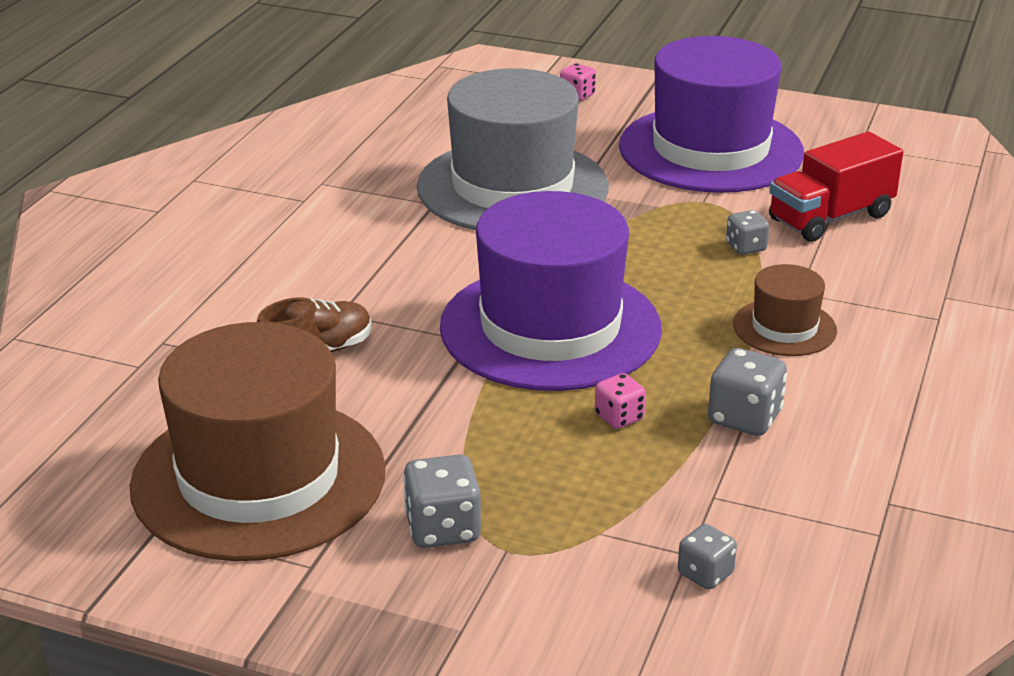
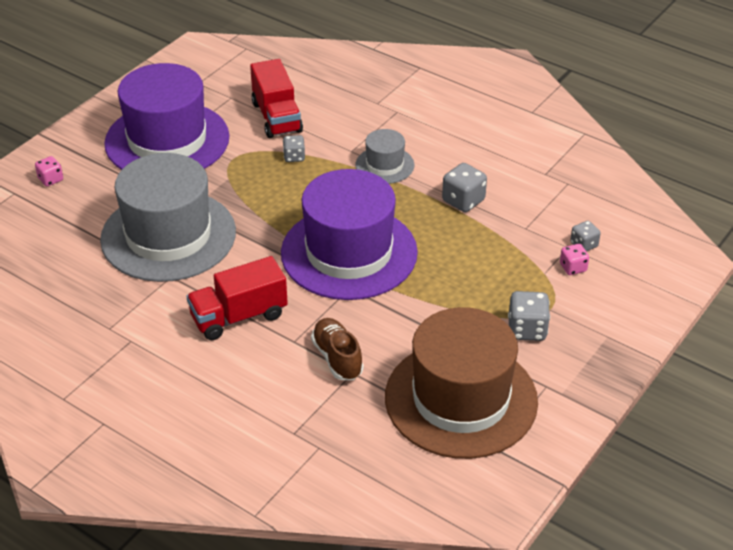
camera: 75 degrees left, 10 degrees up
(375, 264) = (239, 316): none -> red truck
(619, 417) = (448, 245): pink dice -> pink dice (573, 268)
(784, 327) = (384, 165): brown hat -> grey hat

